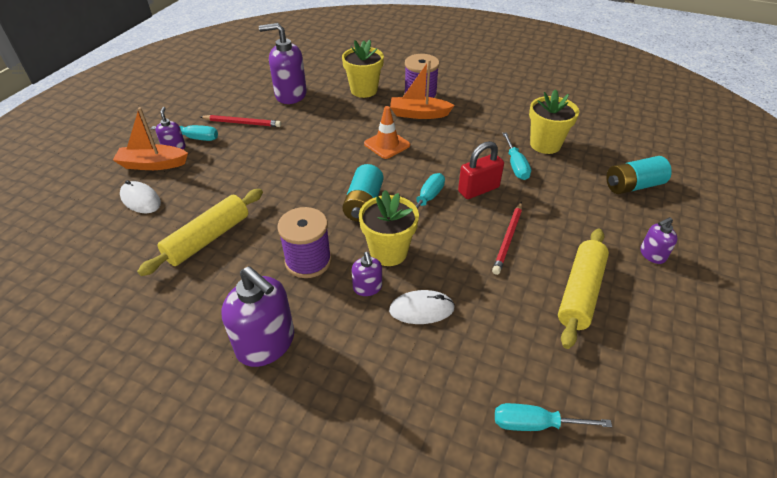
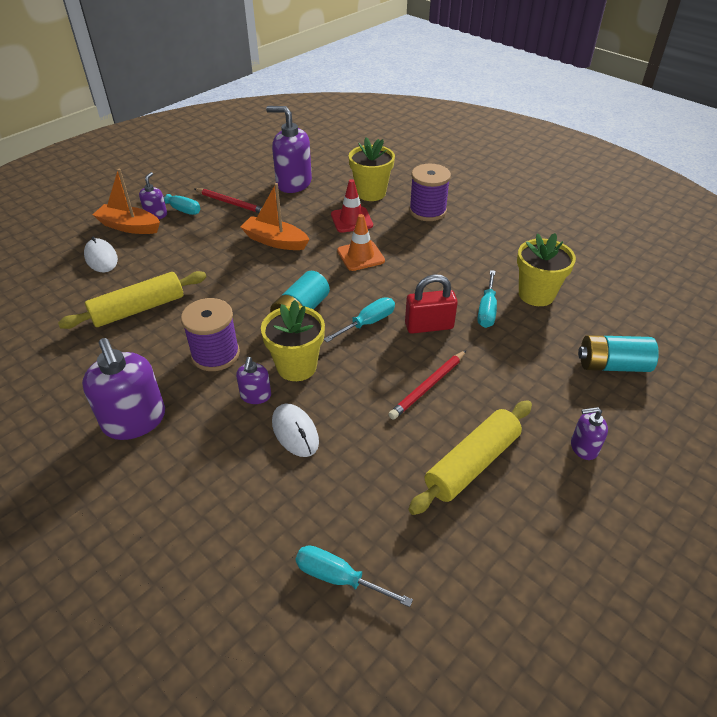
camera: 20 degrees right, 0 degrees up
(361, 116) = (351, 220): none -> red traffic cone
(419, 114) = (414, 230): orange boat -> orange boat (275, 241)
(421, 309) = (295, 432): white mouse -> white mouse turned 45 degrees clockwise

